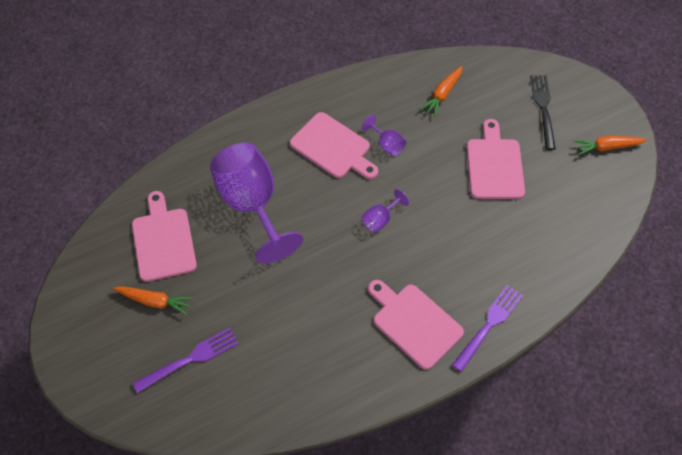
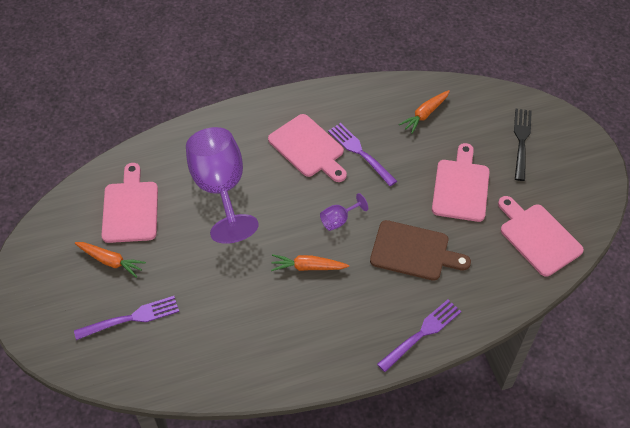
camera: 10 degrees right, 5 degrees down
(387, 144) = (360, 153): purple goblet -> purple fork
(414, 323) = (349, 320): pink cutting board -> pink cutting board (537, 237)
(462, 240) = (413, 251): none -> brown cutting board
(607, 147) = (577, 186): orange carrot -> orange carrot (308, 267)

